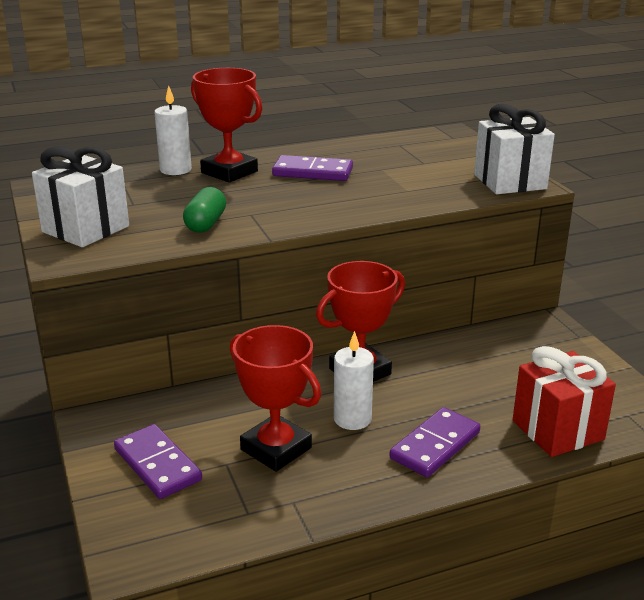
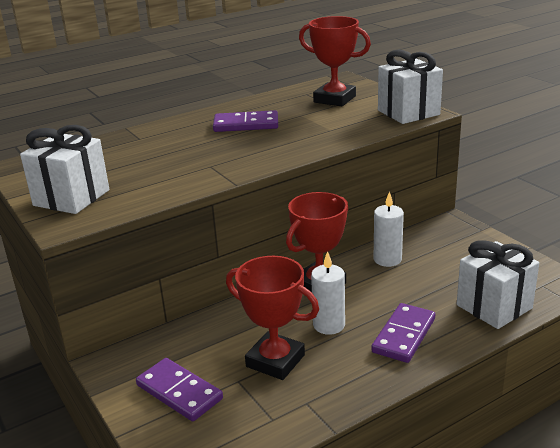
camera: 10 degrees left, 0 degrees up
(175, 170) = (128, 137): white candle -> white candle (387, 259)
(206, 224) = (175, 179): green capsule -> none
(229, 172) = (175, 133): red trophy -> red trophy (334, 99)
(557, 430) = (494, 306): red gift -> white gift

